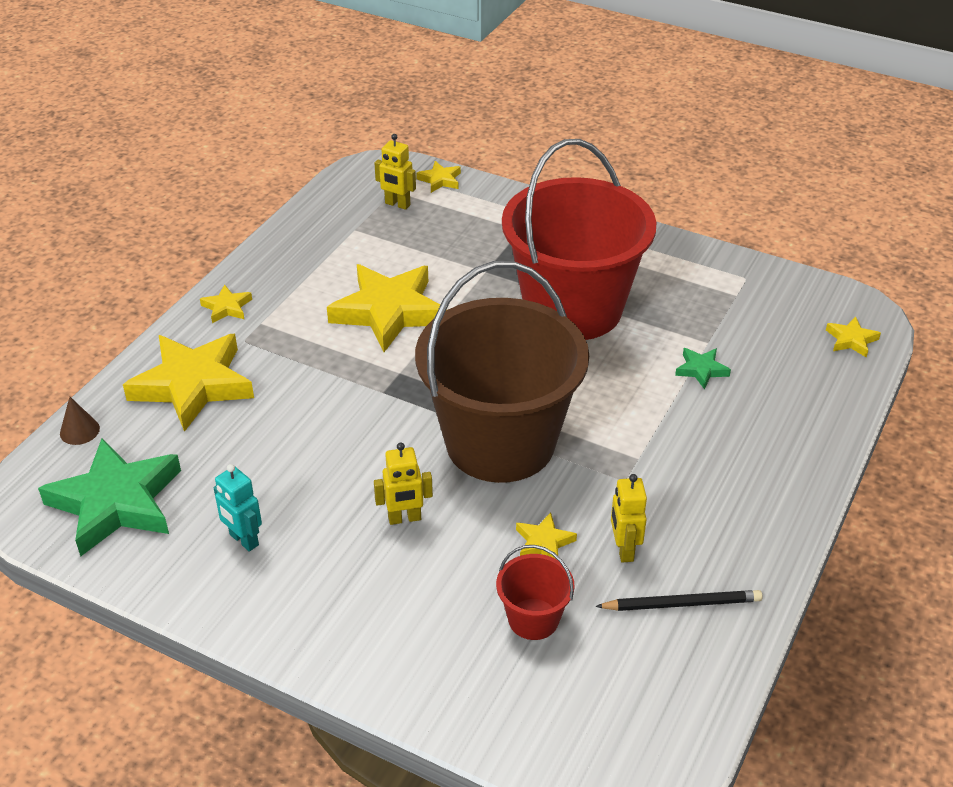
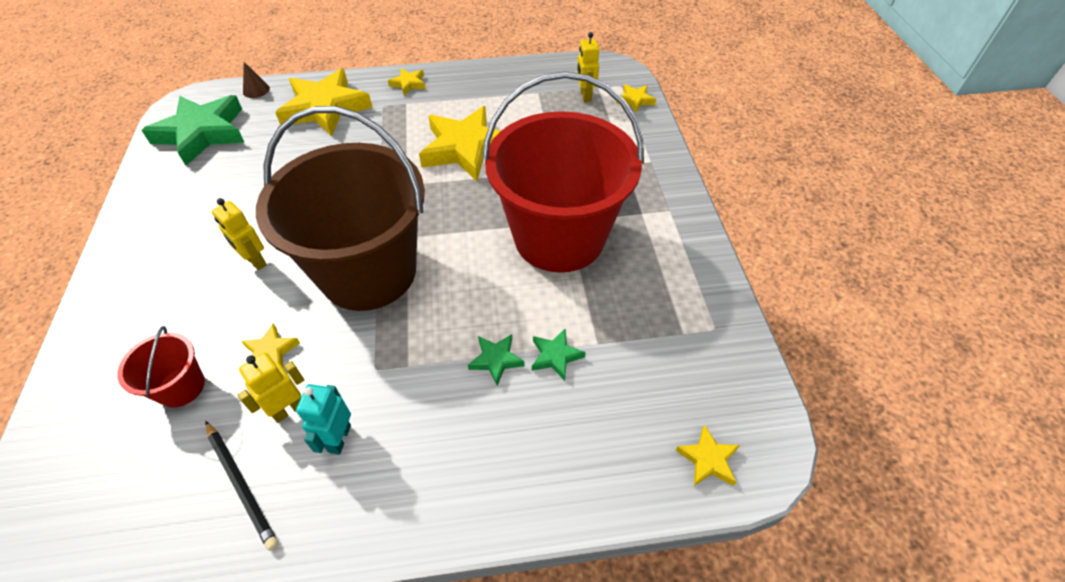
camera: 55 degrees right, 10 degrees up
(243, 540) = (195, 198): turquoise robot -> turquoise robot (339, 438)
(676, 404) = (496, 360): none -> green star

